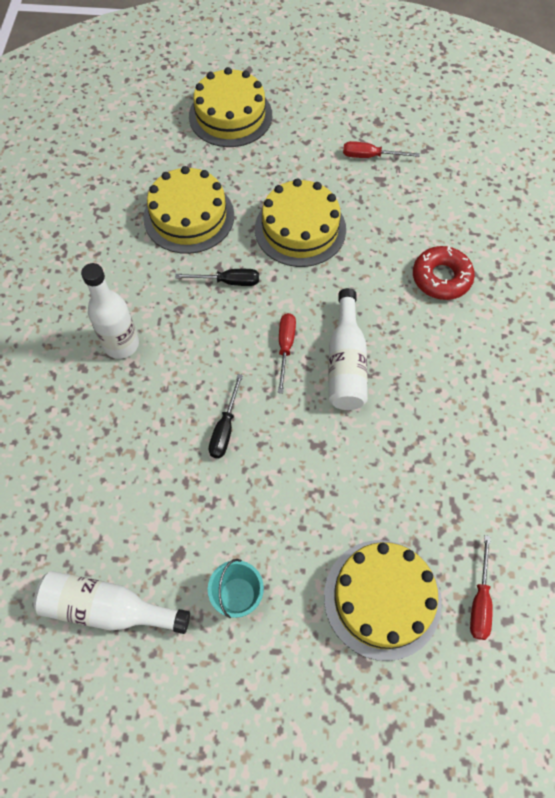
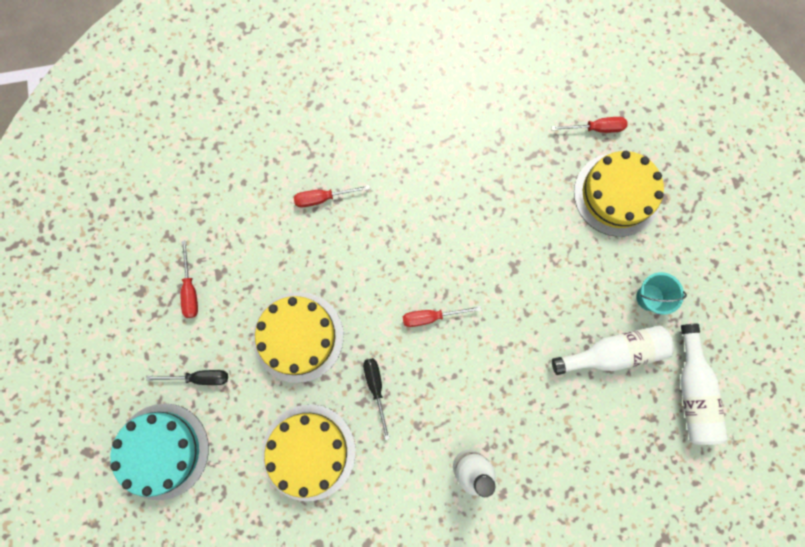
camera: 105 degrees left, 15 degrees up
(225, 428) = (522, 346): black screwdriver -> black screwdriver (199, 377)
(230, 115) = (162, 451): yellow cake -> turquoise cake
(346, 363) = (432, 262): white bottle -> white bottle (613, 352)
(441, 278) = (323, 198): red donut -> red screwdriver

